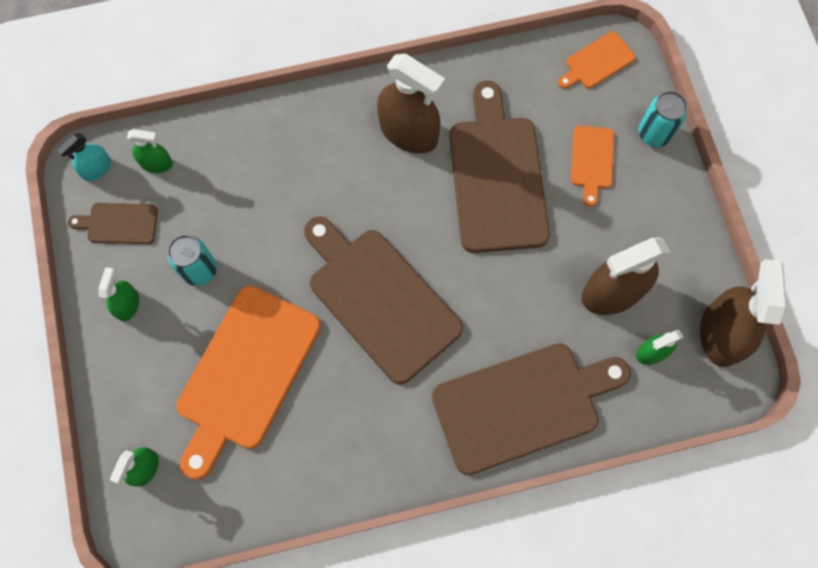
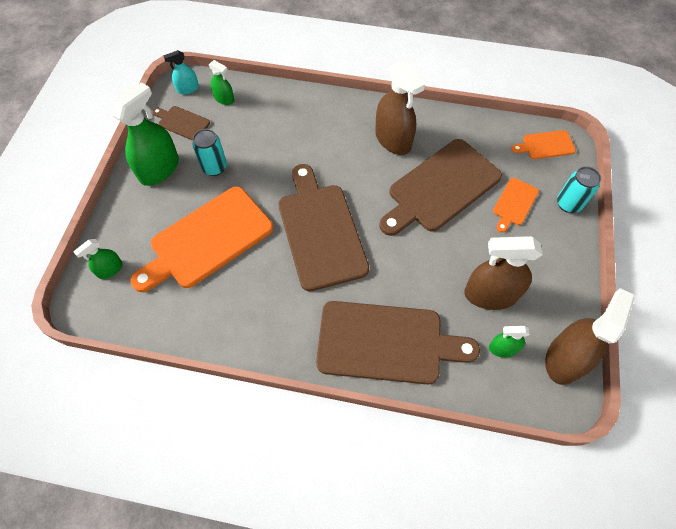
camera: 25 degrees right, 10 degrees down
(127, 305) = (159, 169): green spray bottle -> green spray bottle, size x1.94
(497, 177) = (440, 188): brown cutting board -> brown cutting board turned 150 degrees counterclockwise

